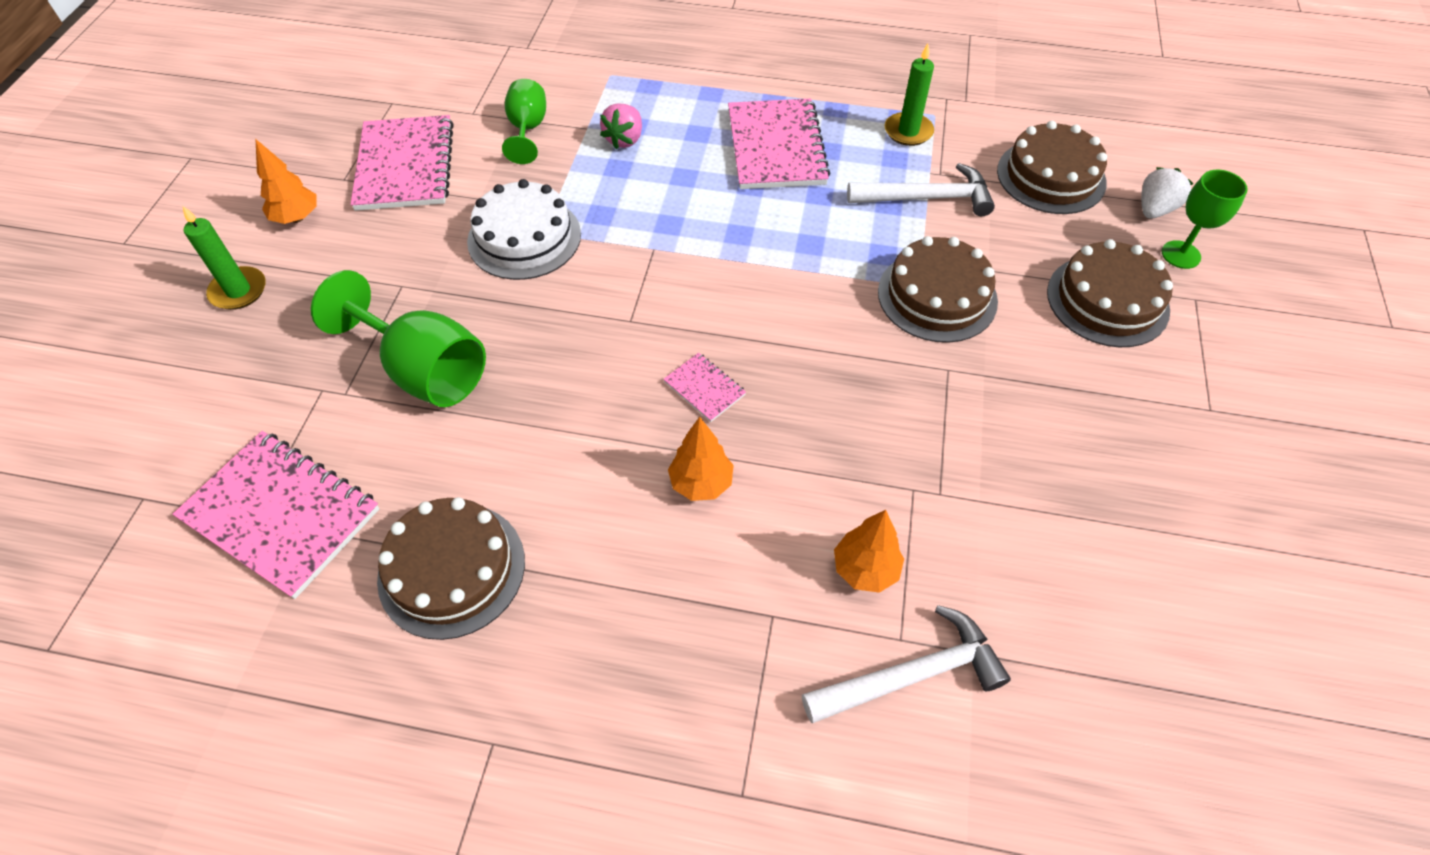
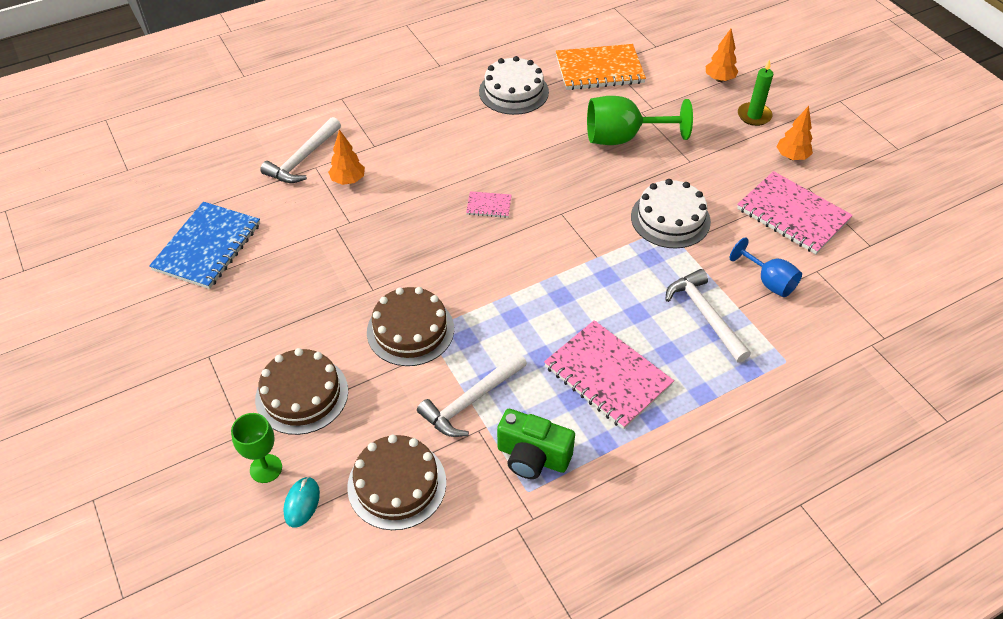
camera: 140 degrees right, 5 degrees down
(281, 514) = (599, 70): pink notebook -> orange notebook
(452, 569) = (513, 91): brown cake -> white cake
(528, 130) = (768, 282): green goblet -> blue goblet
(624, 139) = (705, 315): pink strawberry -> white hammer
(701, 483) = (448, 170): orange tree -> orange tree (719, 79)
(908, 131) = (532, 457): green candle -> green camera
(1154, 209) = (302, 503): white strawberry -> turquoise mouse
(1159, 588) = (207, 247): none -> blue notebook

